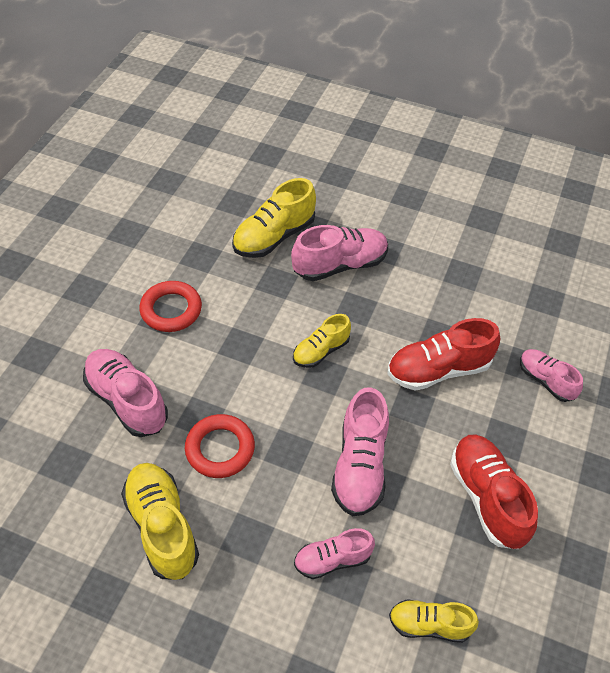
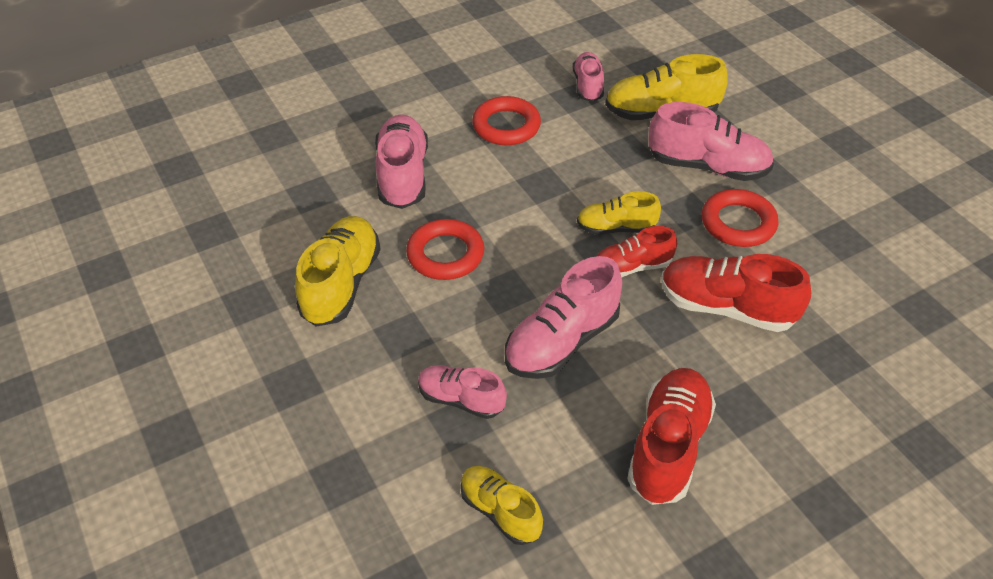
camera: 40 degrees right, 5 degrees down
(356, 376) = (632, 267): none -> red shoe
(394, 299) = (738, 223): none -> red ring
(545, 380) = (846, 384): pink shoe -> pink shoe (588, 86)

